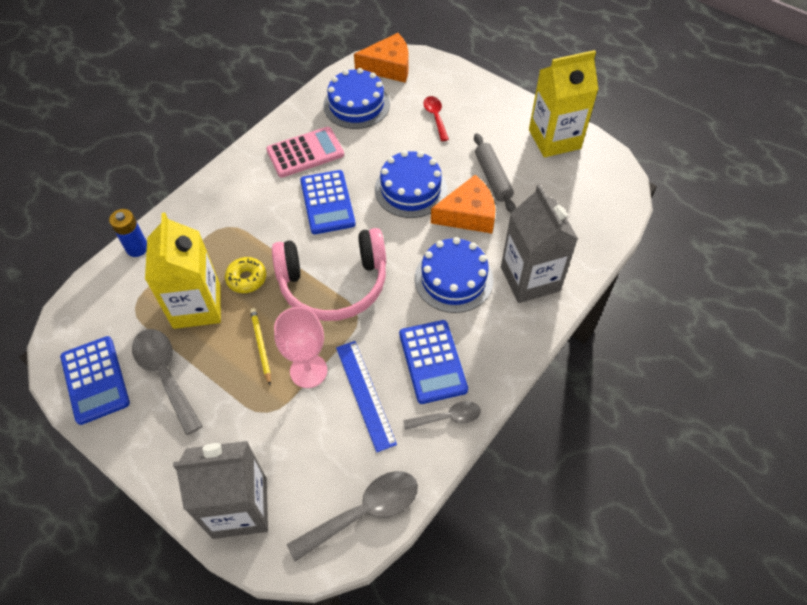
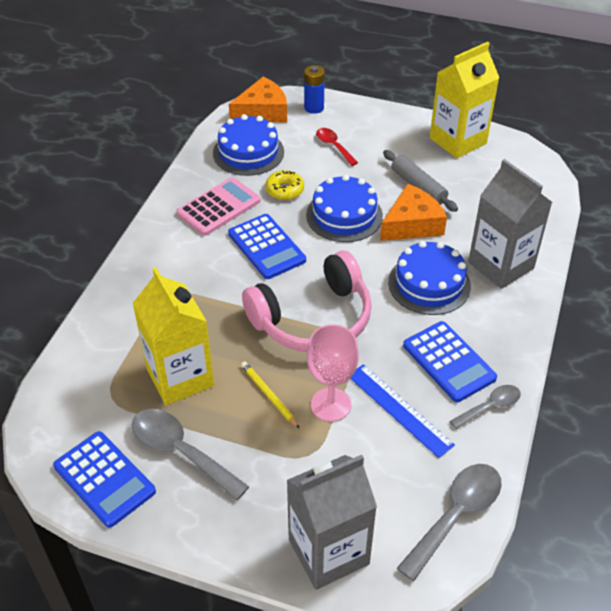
camera: 20 degrees left, 10 degrees down
(137, 248) = (83, 339): blue battery -> blue battery (314, 108)
(246, 279) = (220, 338): yellow donut -> yellow donut (284, 190)

